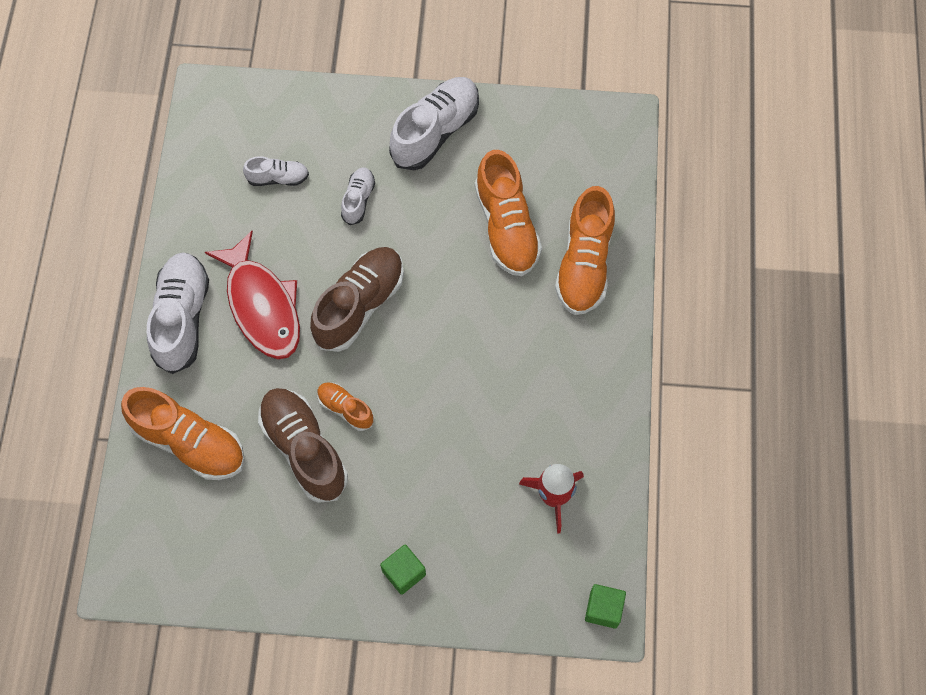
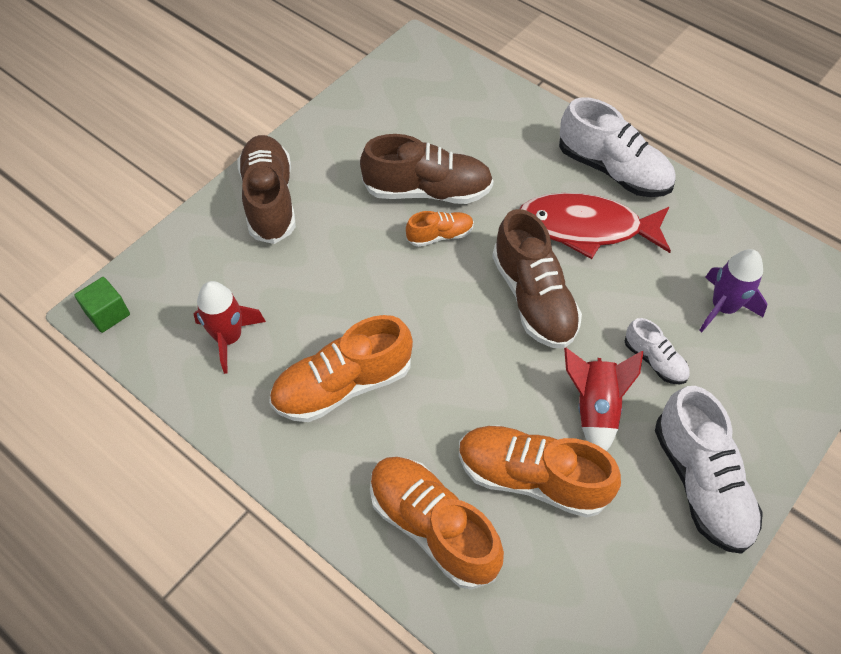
camera: 125 degrees right, 10 degrees down
(189, 442) = (494, 126): orange shoe -> orange shoe (342, 385)
(278, 178) = (723, 307): white shoe -> purple rocket
(404, 573) = (269, 200): green cube -> brown shoe
(425, 217) = (595, 408): none -> red rocket

